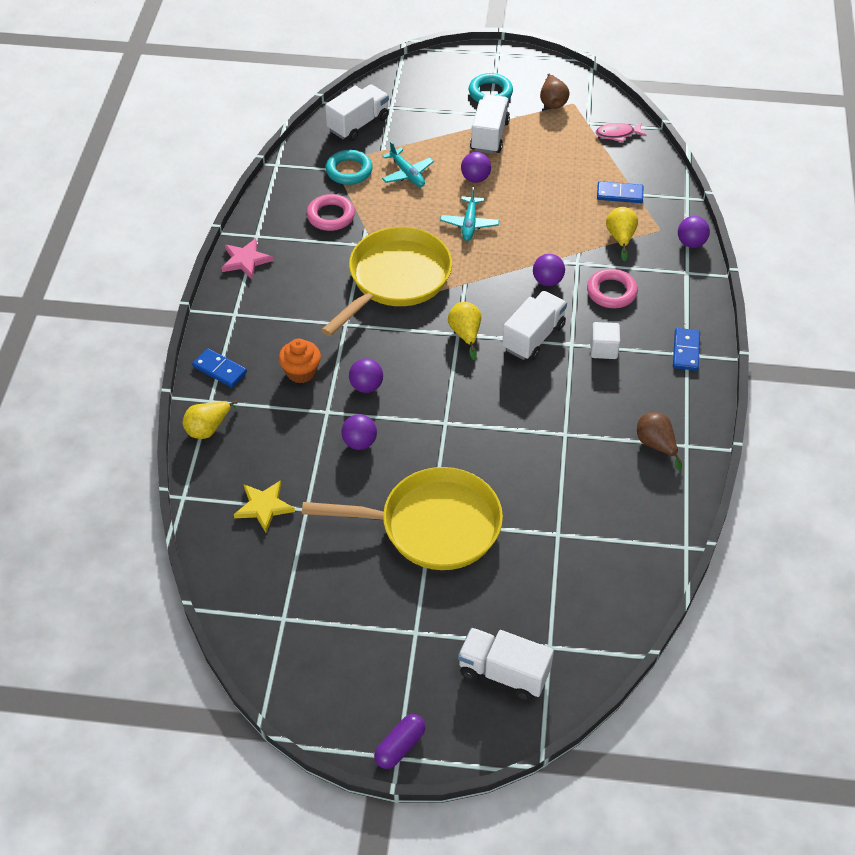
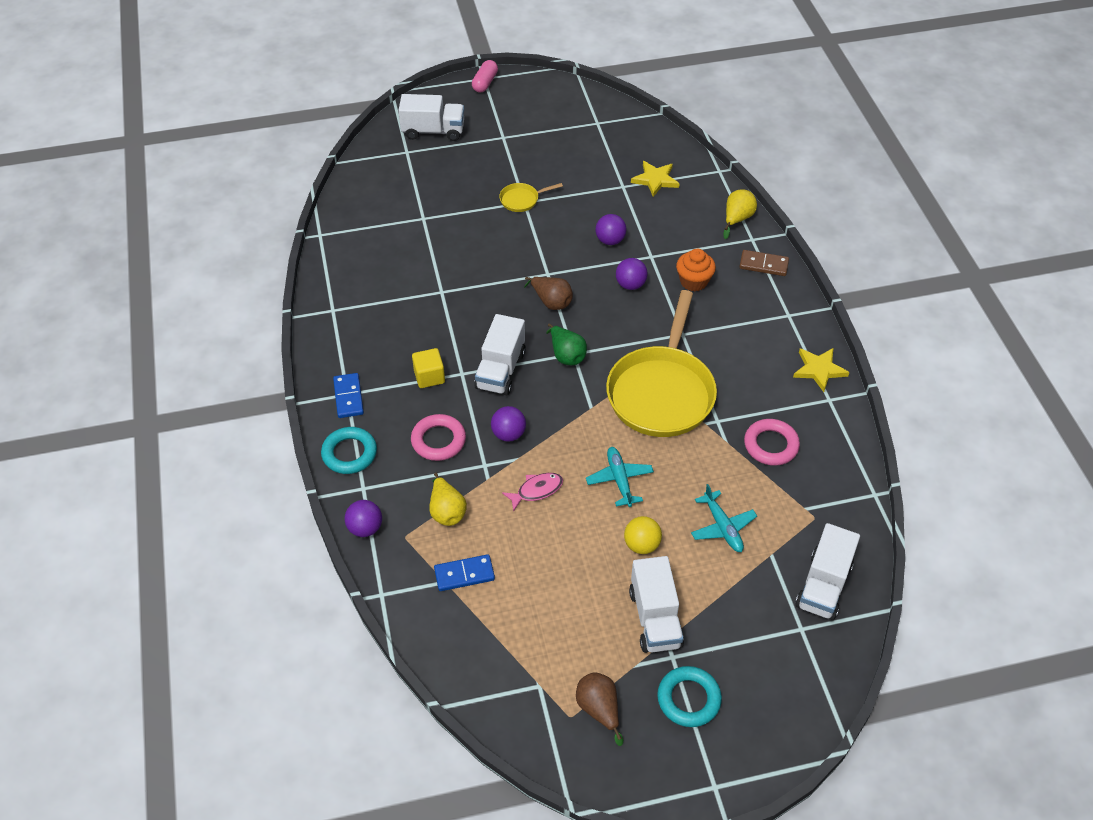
camera: 160 degrees right, 0 degrees up
(220, 369) = (763, 265): blue domino -> brown domino
(245, 260) = (819, 370): pink star -> yellow star
(349, 171) = (789, 511): turquoise ring -> turquoise ring (349, 453)
(400, 746) = (485, 83): purple capsule -> pink capsule
(407, 174) = (722, 527): turquoise plane -> turquoise plane turned 150 degrees counterclockwise
(433, 525) = (522, 200): yellow pan -> yellow pan, size x0.41
(465, 334) = (566, 355): yellow pear -> green pear
(475, 178) = (641, 545): purple ball -> yellow ball
(603, 349) = (429, 376): white cube -> yellow cube
(617, 134) = (493, 675): pink fish -> pink fish (536, 490)
(656, 445) = (359, 303): brown pear -> brown pear (551, 302)

